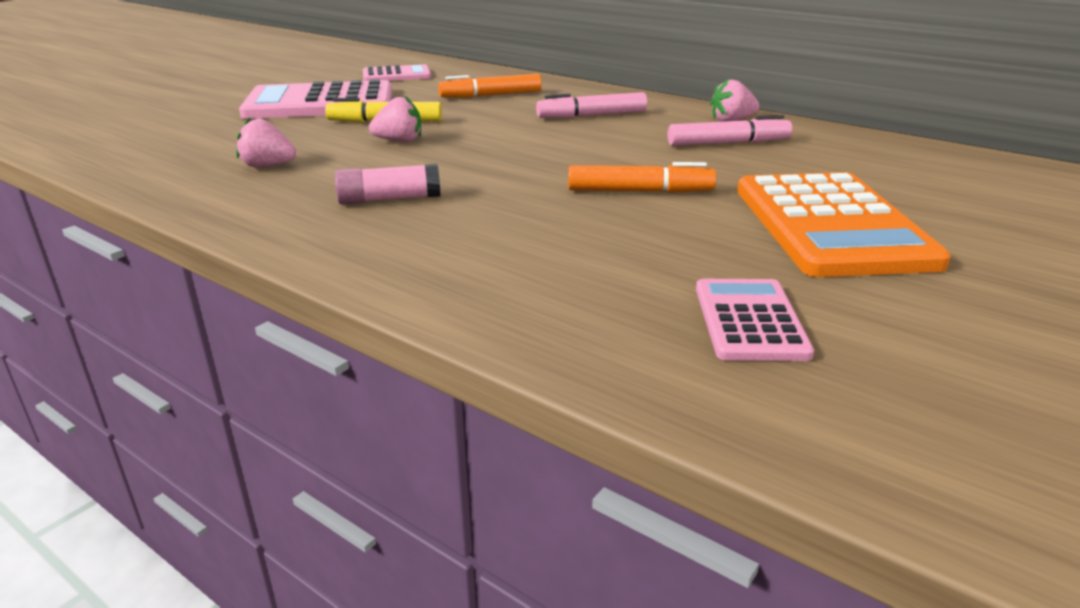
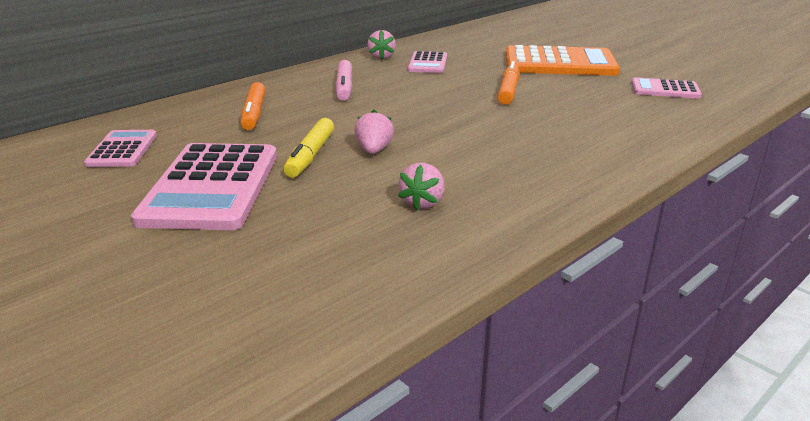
camera: 80 degrees left, 0 degrees up
(389, 199) = (514, 155): pink glue stick -> none
(728, 143) = (428, 63): pink marker -> pink calculator

